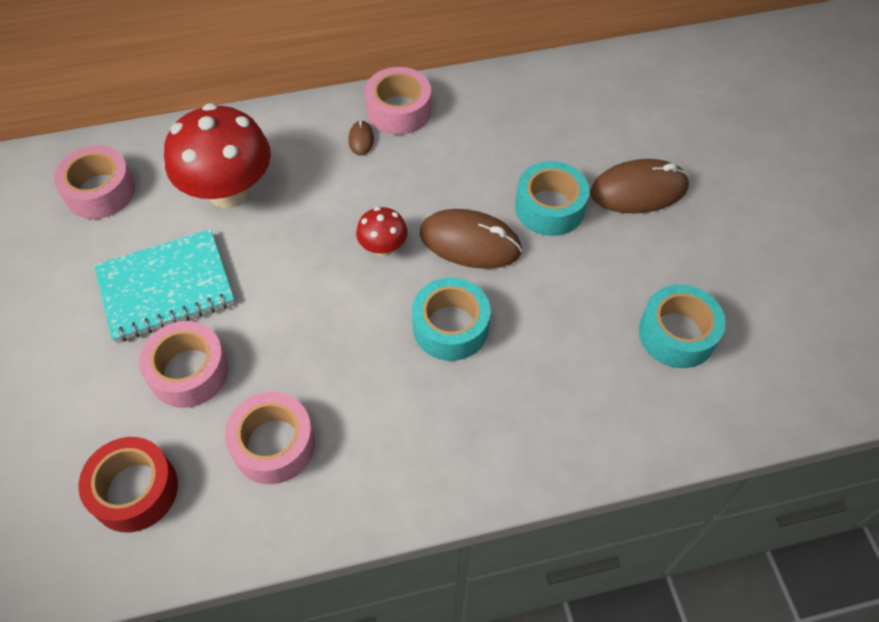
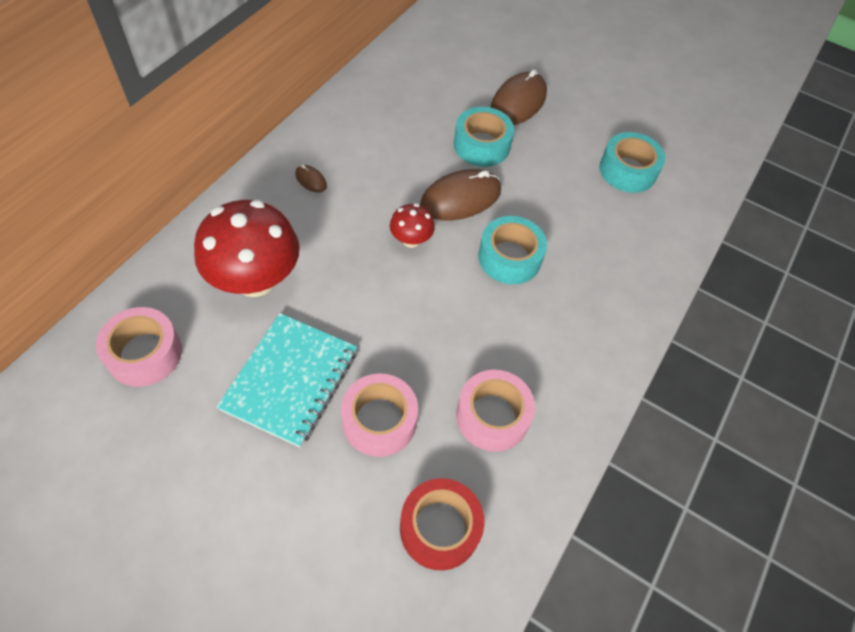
camera: 50 degrees left, 0 degrees up
(399, 110) = (314, 144): pink tape -> none

